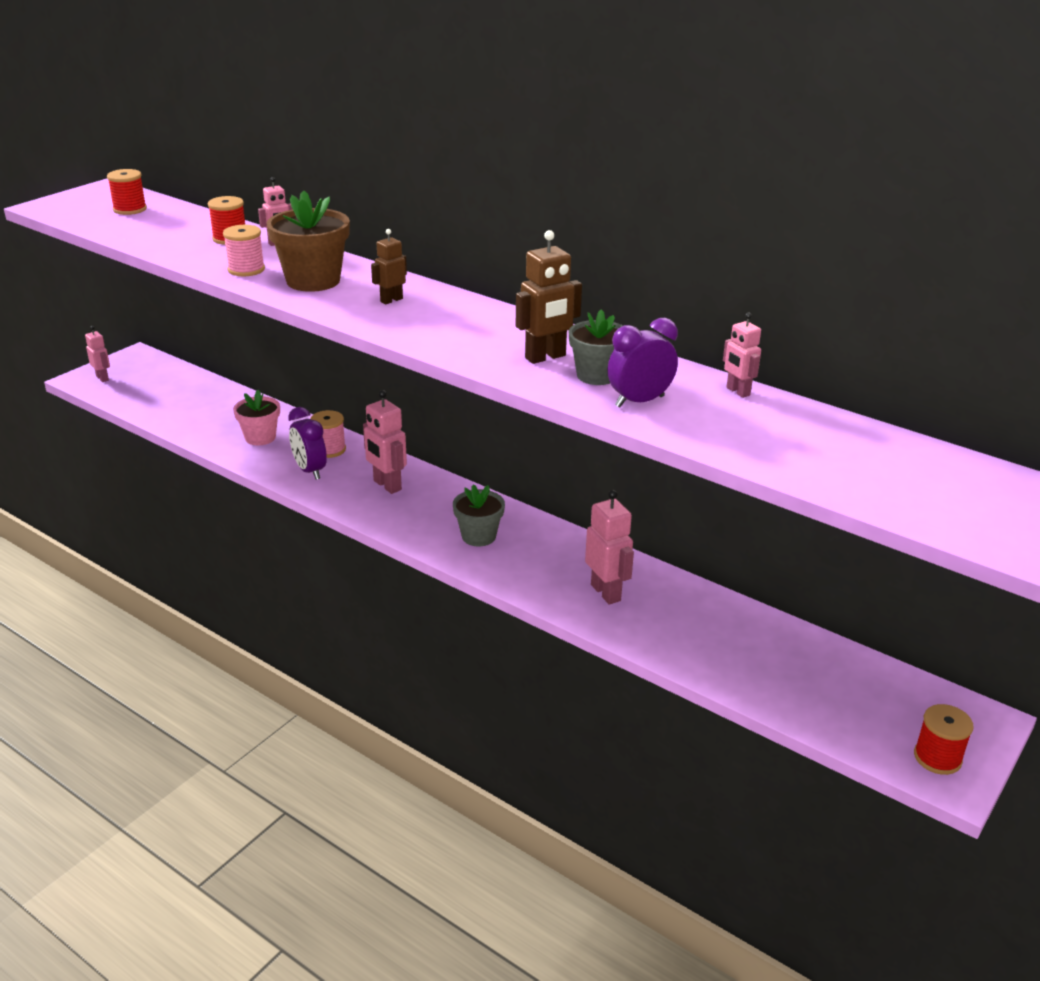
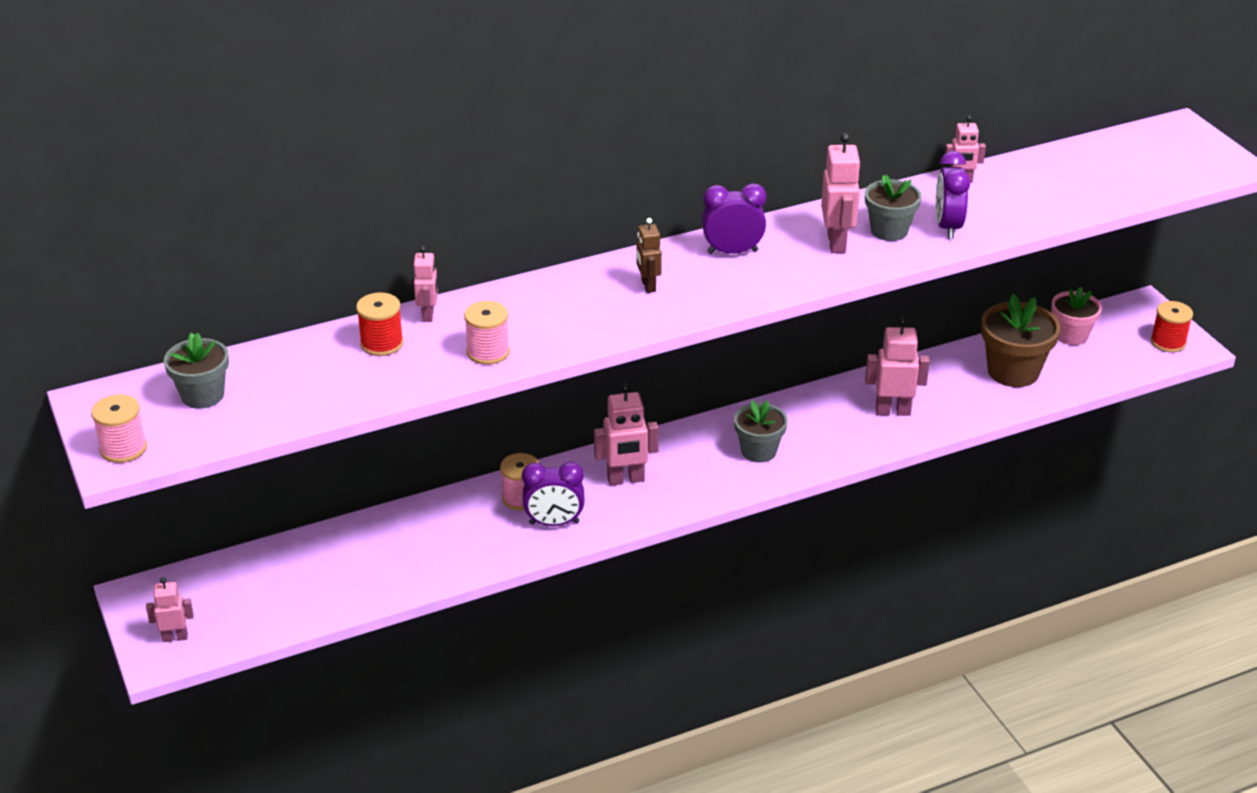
camera: 60 degrees left, 5 degrees up
(58, 205) = (123, 448): none -> pink spool
(130, 209) = (203, 395): red spool -> grey flower pot
(260, 437) = (451, 540): pink flower pot -> pink flower pot (1071, 335)
(313, 281) = (558, 318): brown flower pot -> brown flower pot (1013, 371)
(479, 319) = (732, 252): none -> purple clock
(545, 357) = (837, 243): brown robot -> pink robot

